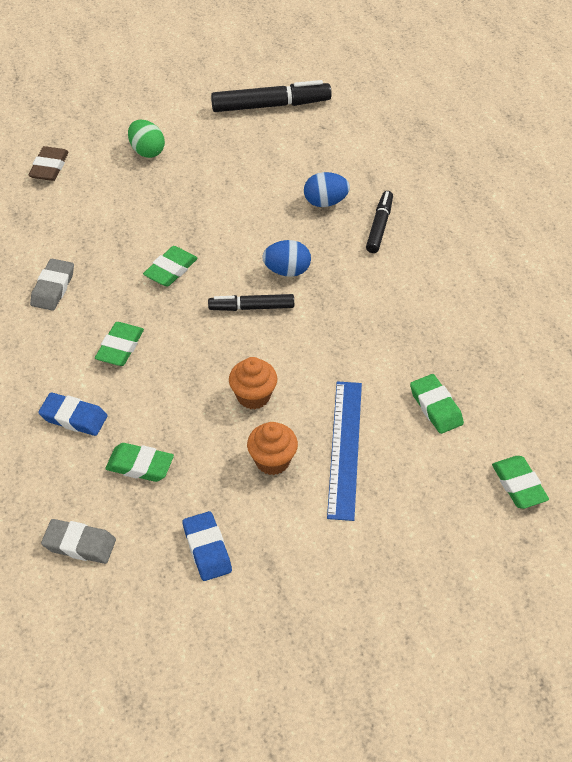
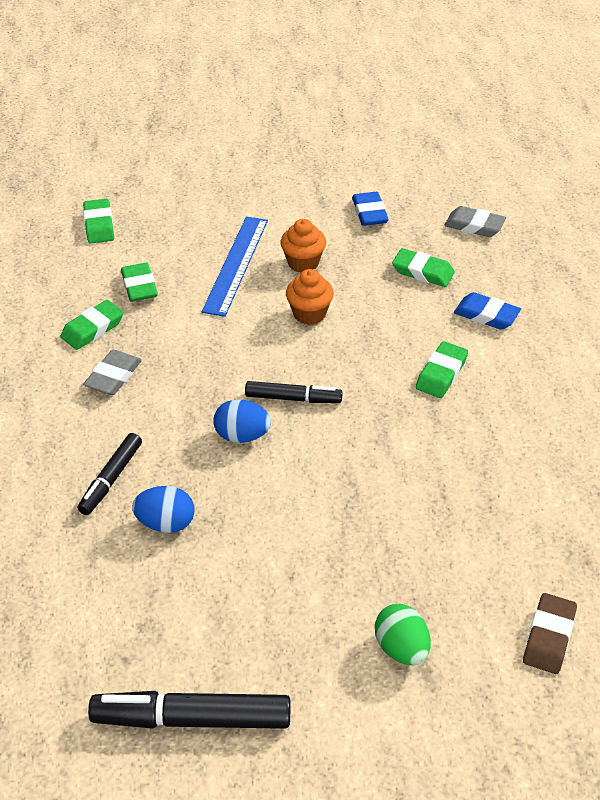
camera: 170 degrees left, 5 degrees down
(53, 288) = (522, 448): grey eraser -> grey eraser (113, 376)
(171, 270) = (380, 454): green eraser -> green eraser (93, 329)

